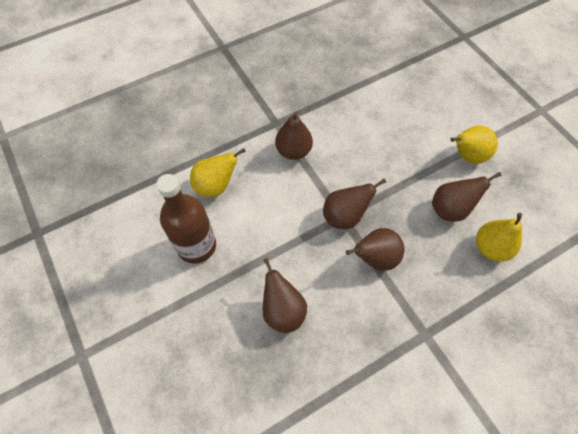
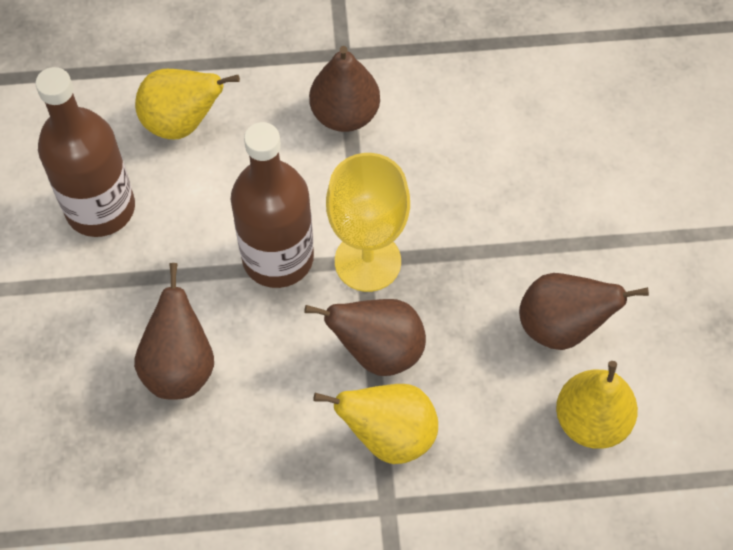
camera: 25 degrees right, 0 degrees up
(300, 233) = (278, 258): none -> brown bottle
(345, 216) = (367, 261): brown pear -> yellow goblet
(467, 156) = (653, 247): yellow pear -> yellow pear (389, 435)

